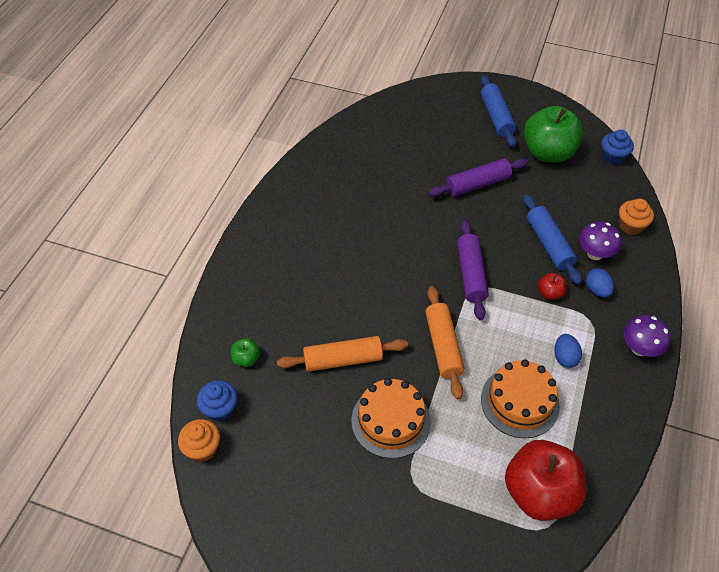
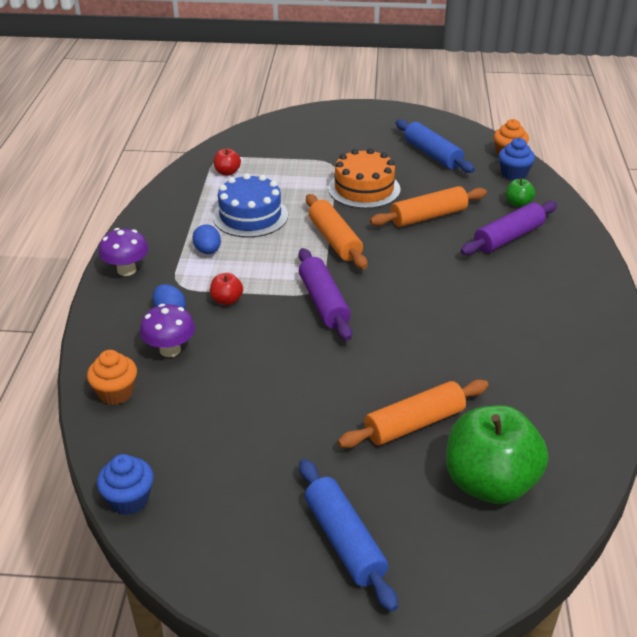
camera: 165 degrees right, 15 degrees down
(437, 167) = (414, 424): none -> orange rolling pin
(477, 184) = (345, 410): purple rolling pin -> purple rolling pin (508, 237)
(519, 402) = (250, 216): orange cake -> blue cake
(539, 492) = (227, 172): red apple -> red apple, size x0.42
(548, 153) = (242, 485): green apple -> green apple (489, 483)
(549, 244) = (231, 350): blue rolling pin -> blue rolling pin (432, 155)

